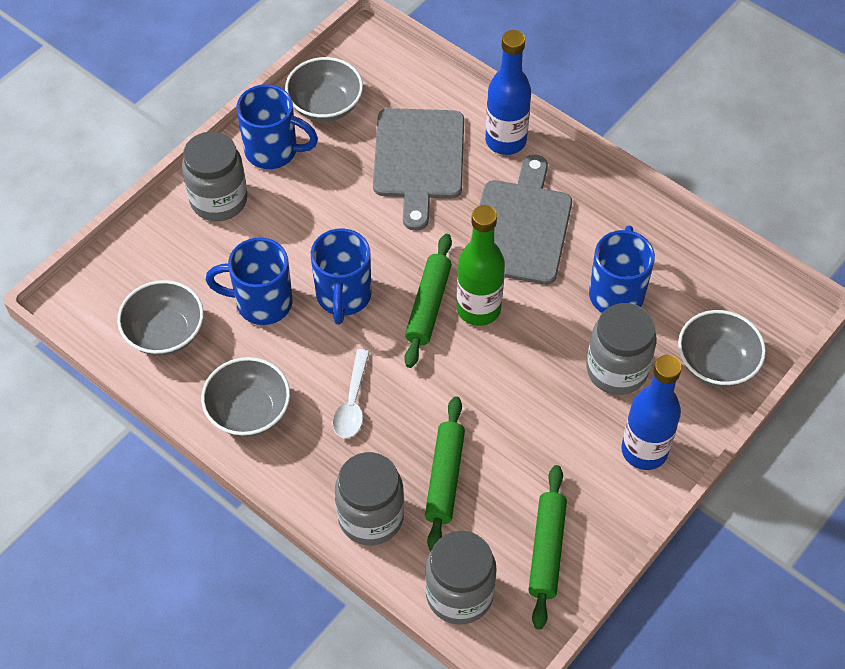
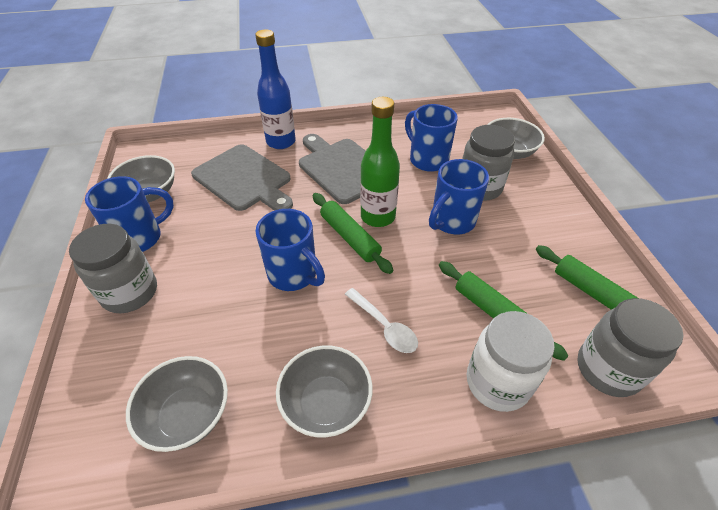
camera: 50 degrees left, 10 degrees down
(261, 303) = (242, 325): blue mug -> blue mug (451, 221)
(371, 517) = (497, 382): grey jar -> white jar
(644, 450) = (547, 208): blue bottle -> none

